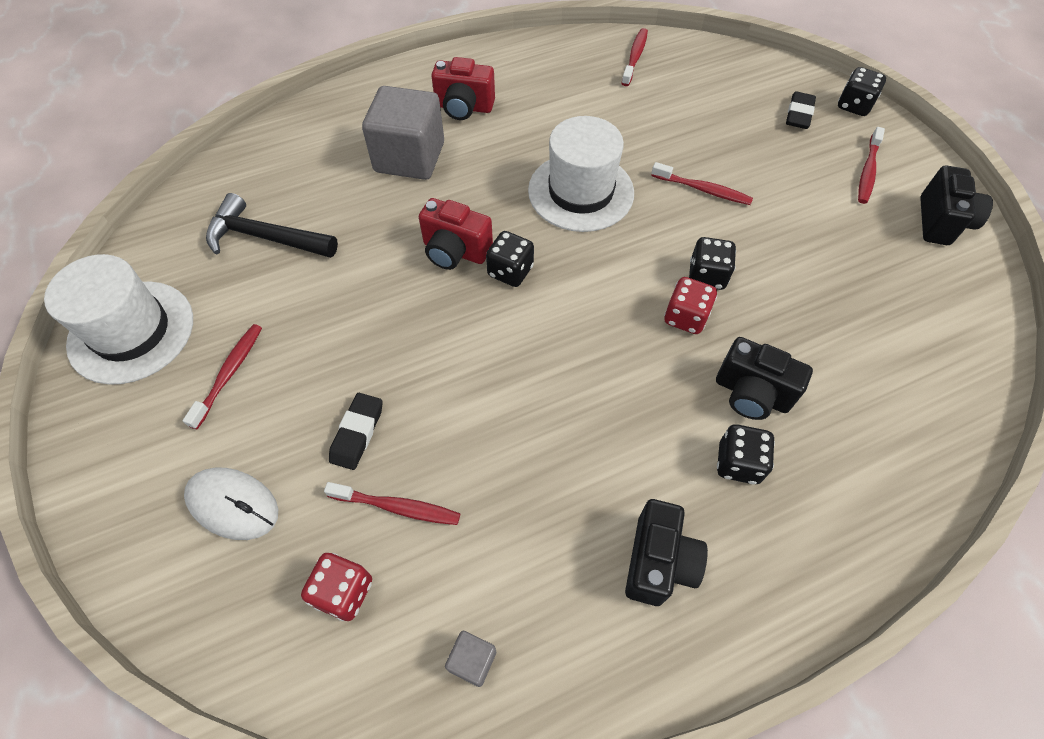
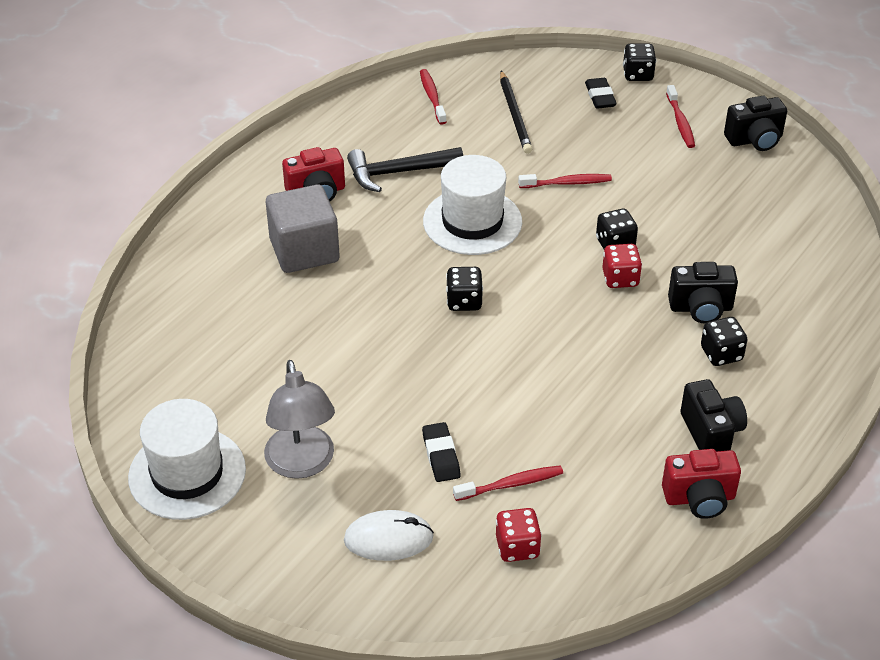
camera: 30 degrees left, 15 degrees down
(229, 374) = (302, 464): red toothbrush -> grey lamp
(266, 237) = (235, 360): black hammer -> black hammer (398, 172)
(455, 251) = (407, 305): red camera -> red camera (699, 498)
(472, 660) = (635, 540): grey cube -> none
(700, 102) = (515, 115): none -> black pencil
(941, 222) = (755, 140): black camera -> black camera turned 90 degrees clockwise

